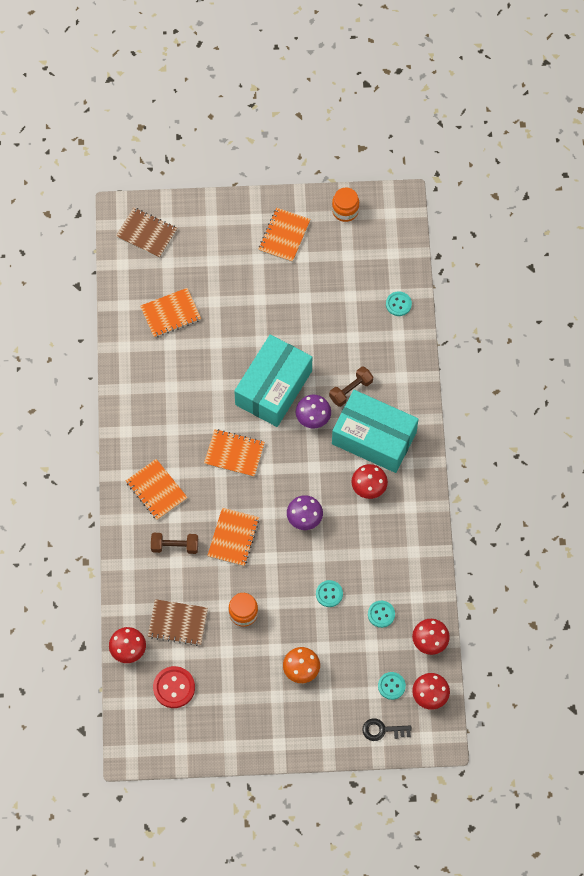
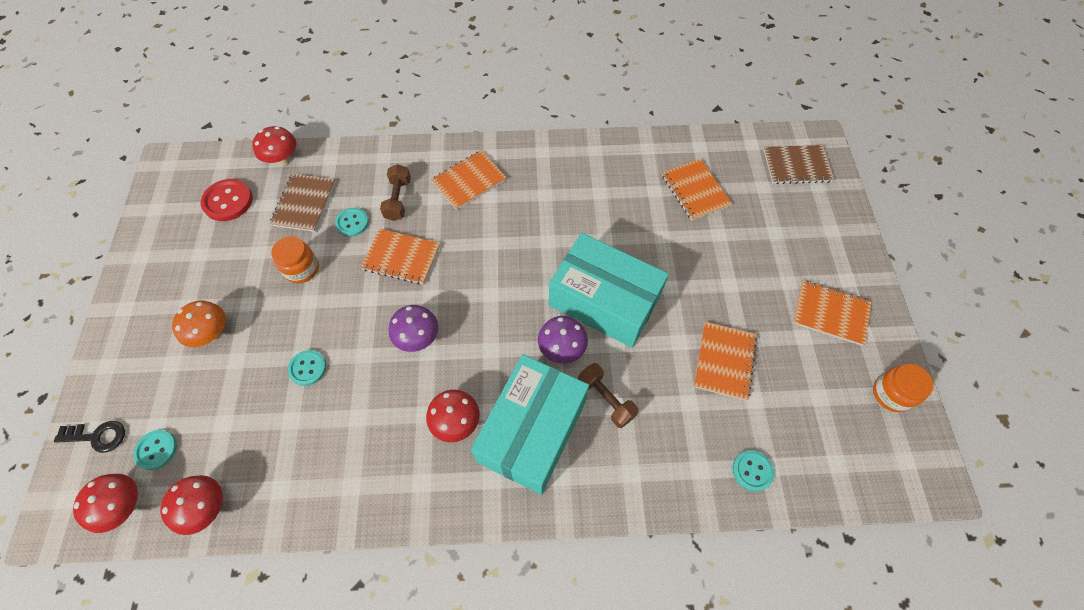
camera: 90 degrees right, 5 degrees down
(146, 233) = (796, 166): brown notebook -> brown notebook turned 60 degrees clockwise
(234, 454) = (512, 258): orange notebook -> orange notebook (724, 361)
(381, 614) = (264, 437): turquoise button -> turquoise button (352, 223)
(382, 730) = (97, 436): black key -> black key turned 90 degrees clockwise

